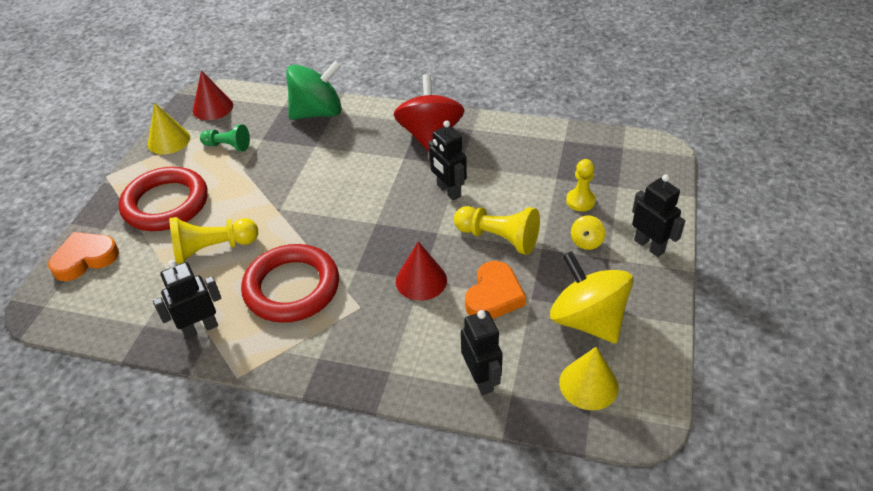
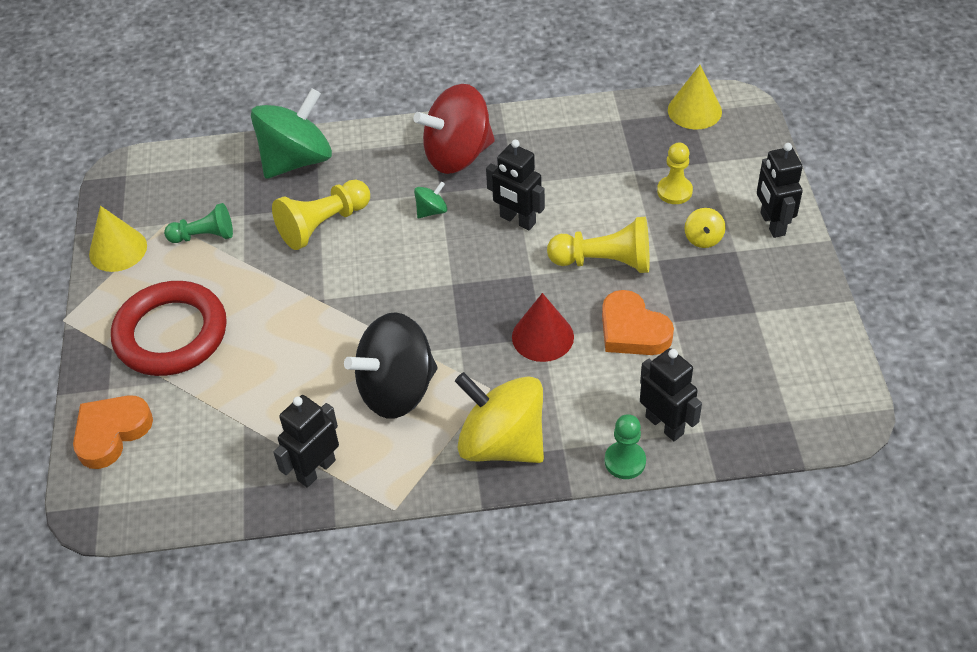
camera: 20 degrees left, 5 degrees up
(213, 107) = (149, 188): red cone -> none
(213, 249) = (270, 372): yellow pawn -> yellow pawn (323, 225)
(292, 288) = (397, 390): red ring -> black spinning top
(390, 169) = (431, 211): none -> green spinning top
(430, 136) = (458, 155): red spinning top -> red spinning top turned 90 degrees counterclockwise
(433, 398) = (625, 461): none -> green pawn
(494, 296) = (632, 330): orange heart -> orange heart turned 135 degrees clockwise
(587, 320) = (744, 327): yellow spinning top -> yellow spinning top (502, 443)
(588, 384) = (777, 395): yellow cone -> yellow cone (694, 110)
(649, 246) = (772, 224): black robot -> black robot turned 135 degrees counterclockwise

